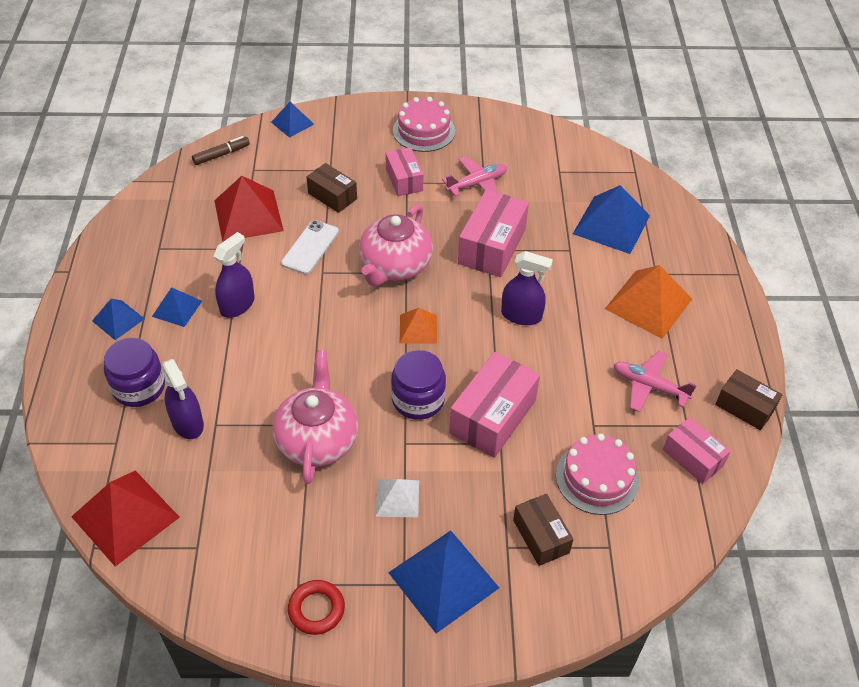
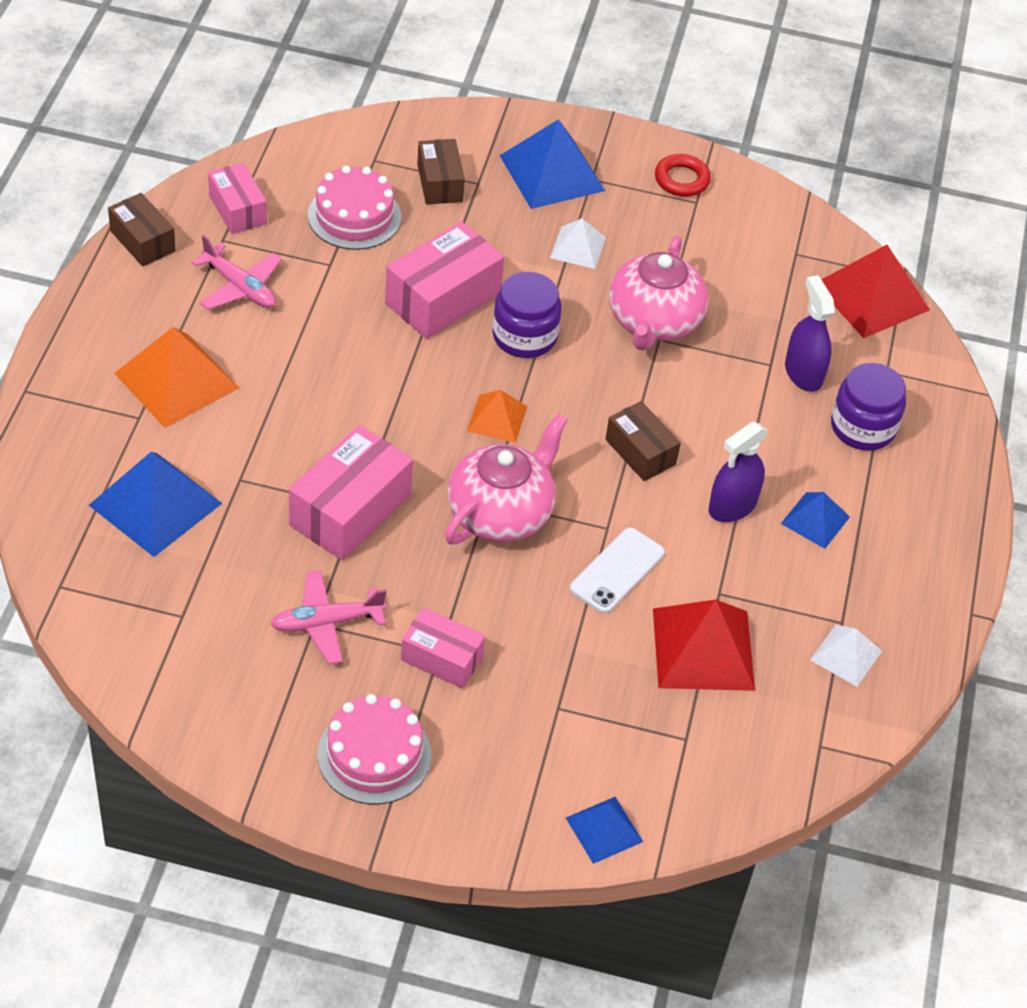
camera: 170 degrees left, 0 degrees up
(118, 319) = (895, 522): blue pyramid -> none
(156, 230) = (846, 655): none -> white pyramid
(221, 155) = (737, 784): brown marker -> none
(332, 196) = (565, 654): brown box -> brown box (640, 452)
(404, 180) = (441, 658): pink box -> pink box turned 60 degrees counterclockwise
(521, 315) = (354, 404): purple spray bottle -> none

